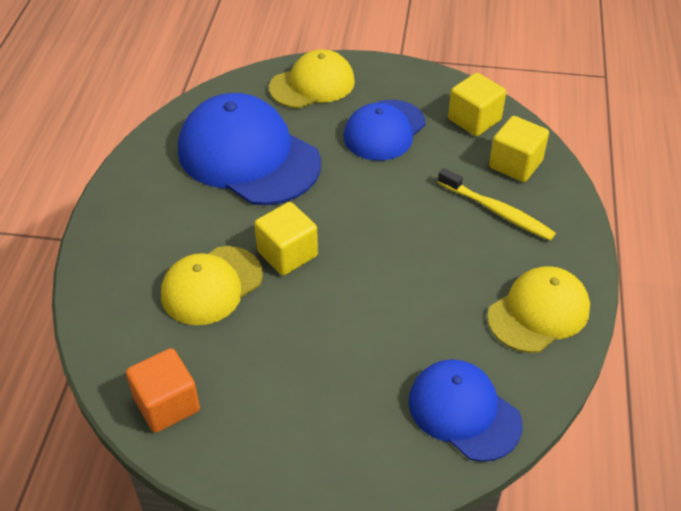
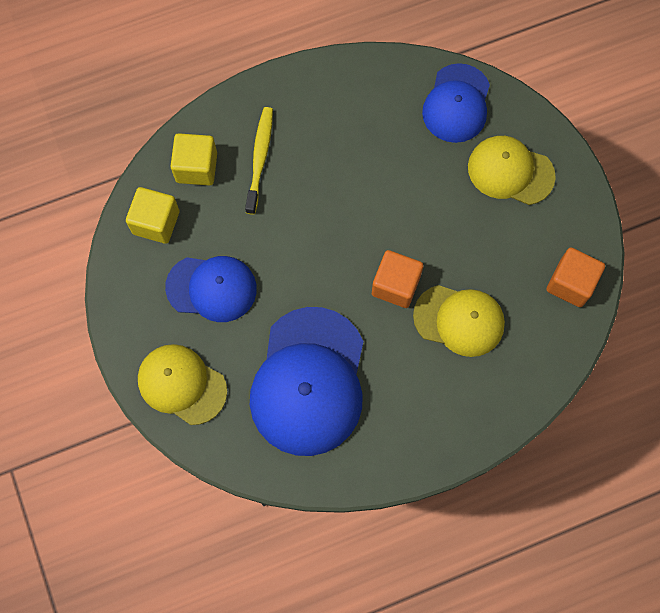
camera: 120 degrees left, 25 degrees up
(287, 253) = (395, 285): yellow cube -> orange cube
(538, 312) = (345, 92): yellow cap -> yellow cap (510, 171)

